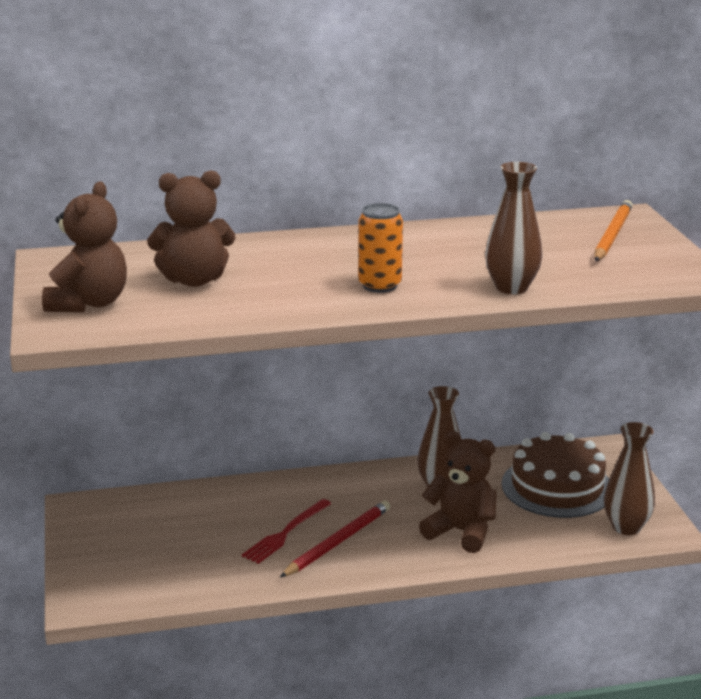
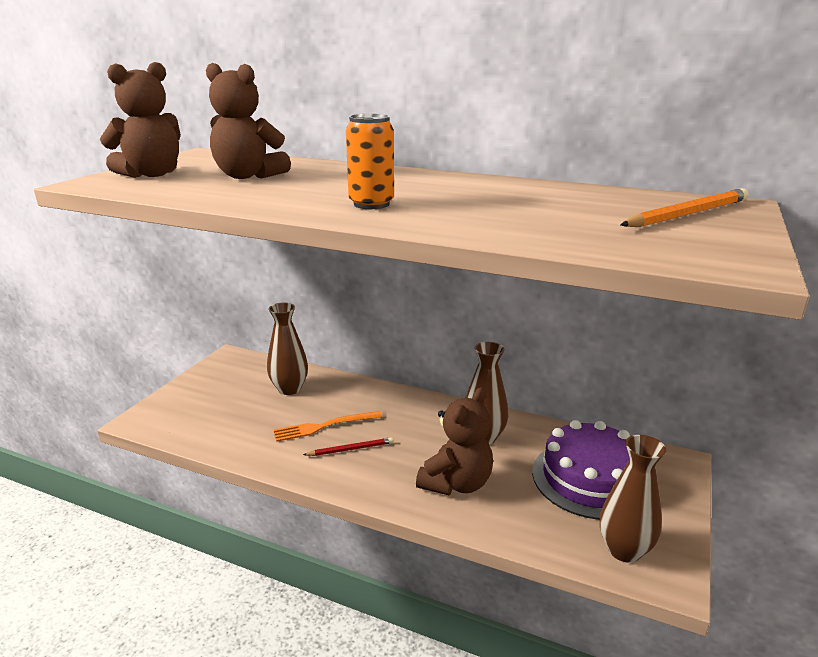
camera: 35 degrees right, 0 degrees up
(285, 533) = (324, 426): red fork -> orange fork
(338, 542) = (351, 449): red pencil -> red pencil, size x0.61
(461, 532) = (456, 483): brown teddy bear -> brown teddy bear turned 60 degrees clockwise
(511, 287) = (490, 229): brown vase -> brown vase (289, 389)
(557, 487) = (590, 478): brown cake -> purple cake

